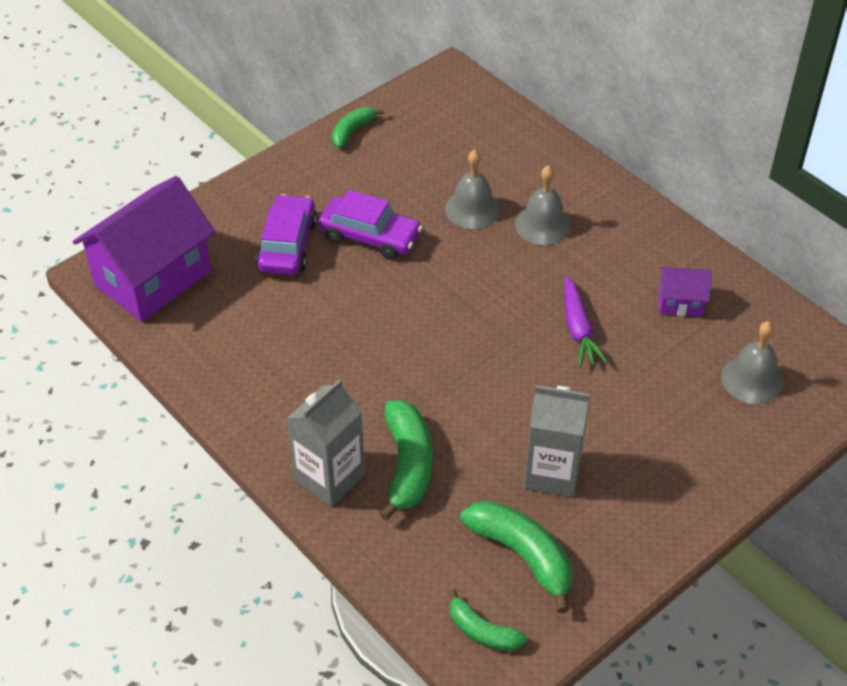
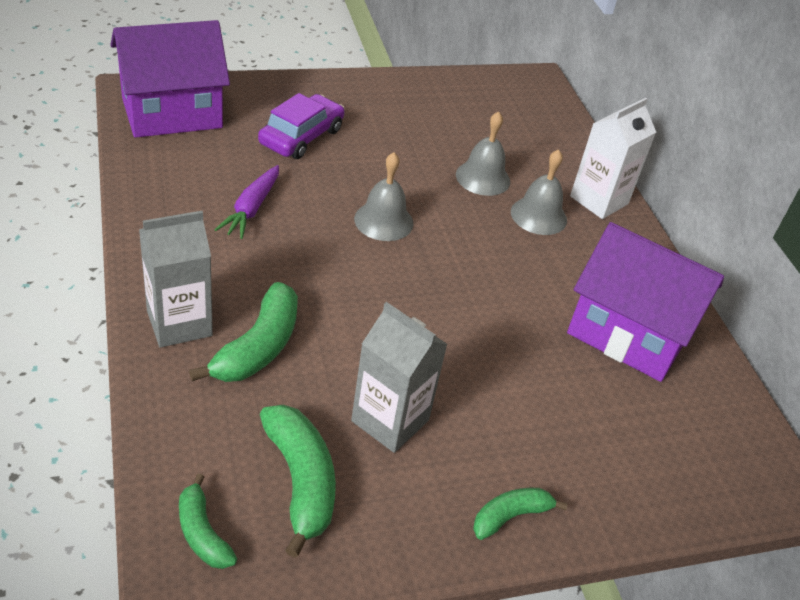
camera: 20 degrees right, 5 degrees down
(352, 131) = (424, 84): green banana -> green banana (510, 516)
(370, 236) = (376, 160): purple car -> none
(578, 329) = (510, 310): purple carrot -> purple carrot (252, 208)
(581, 183) = (599, 200): none -> white carton
(680, 302) = (628, 333): purple house -> purple house, size x2.21
(752, 379) = (658, 434): grey bell -> grey bell (383, 221)

